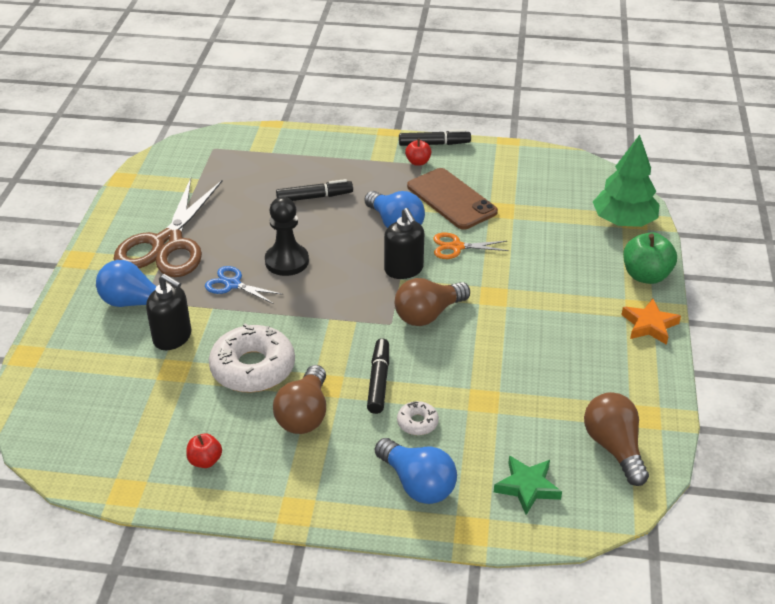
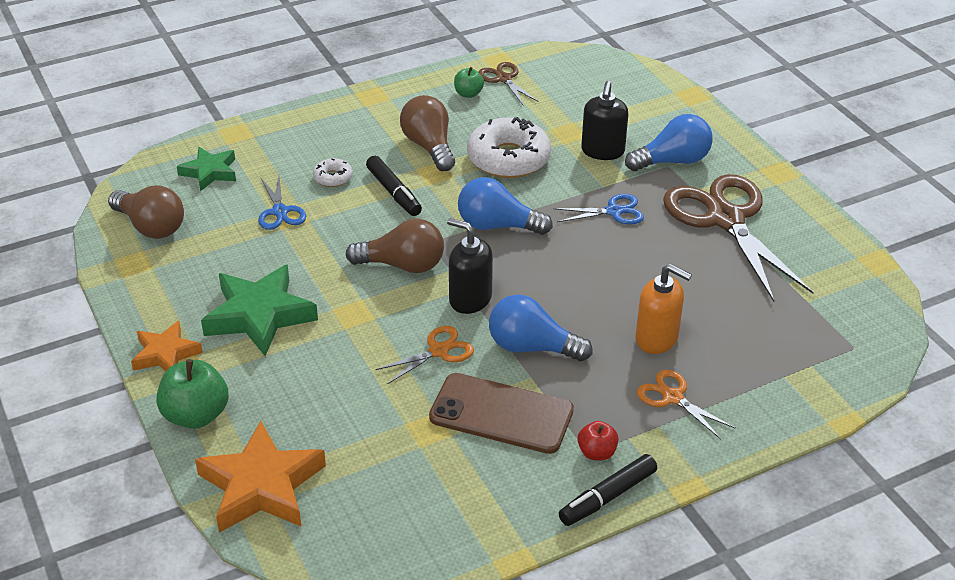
camera: 145 degrees right, 0 degrees up
(152, 463) = (503, 79): none -> brown scissors
(172, 337) = (602, 151): black soap dispenser -> black soap dispenser turned 75 degrees counterclockwise
(205, 461) = (468, 94): red apple -> green apple
(287, 261) = (593, 254): black pawn -> none
(314, 197) = (657, 339): black marker -> orange soap dispenser
(345, 167) = (672, 397): none -> orange scissors
(417, 484) = (298, 141): blue light bulb -> blue light bulb (497, 226)
(428, 314) = (402, 265): brown light bulb -> brown light bulb turned 75 degrees clockwise
(489, 408) = (280, 212): none -> blue scissors
(563, 323) = (259, 315): none -> green star
(623, 221) = (261, 486): green tree -> orange star

